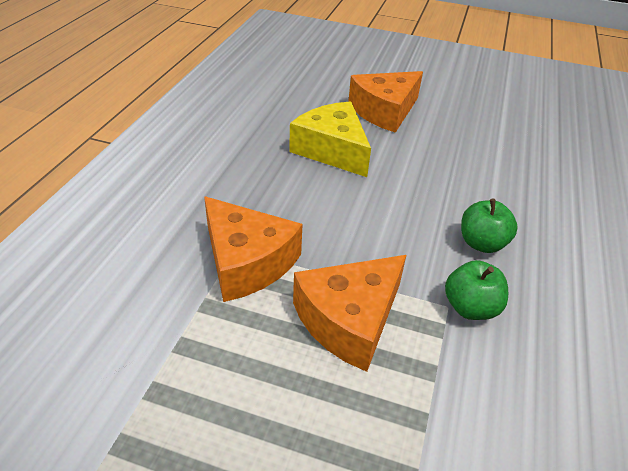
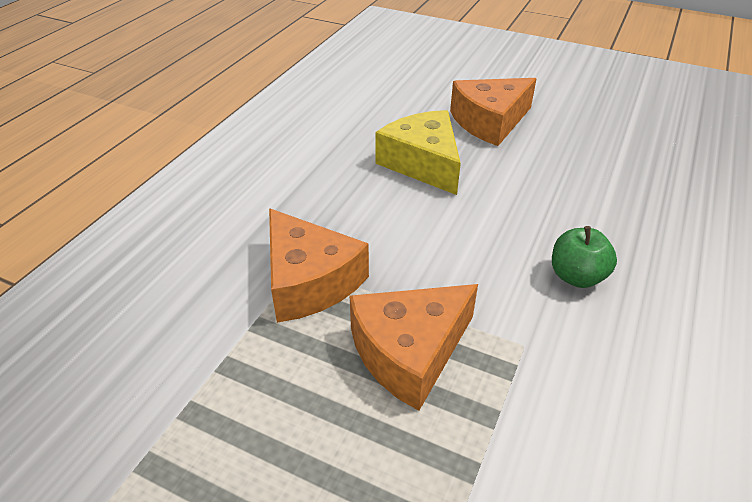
camera: 10 degrees right, 0 degrees up
(470, 307) = (550, 349): green apple -> none

